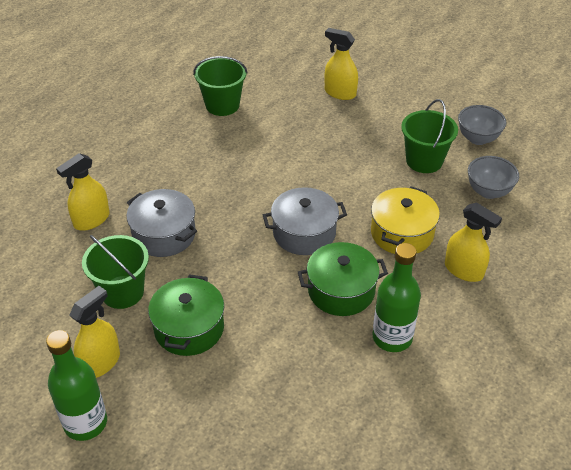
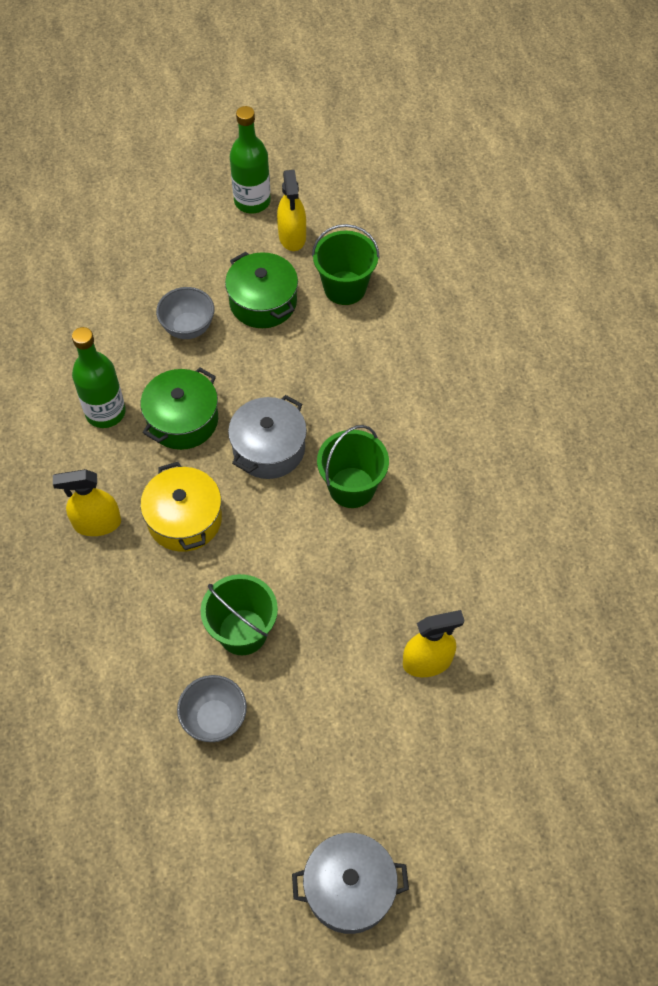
camera: 135 degrees right, 15 degrees up
(91, 220) = (451, 319): yellow spray bottle -> none
(164, 234) = (378, 353): grey pot -> grey pot (349, 888)
(222, 105) = (519, 532): green bucket -> green bucket (352, 487)
(488, 191) = (144, 643): grey bowl -> grey bowl (188, 328)

